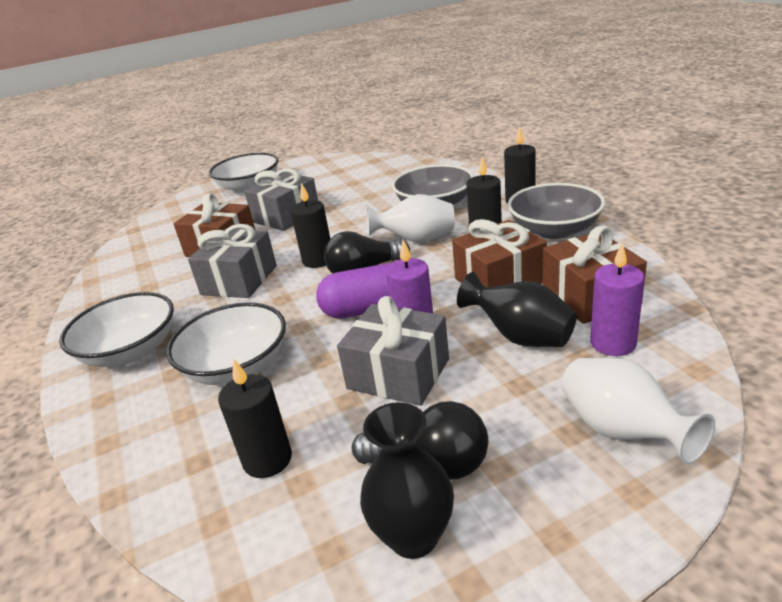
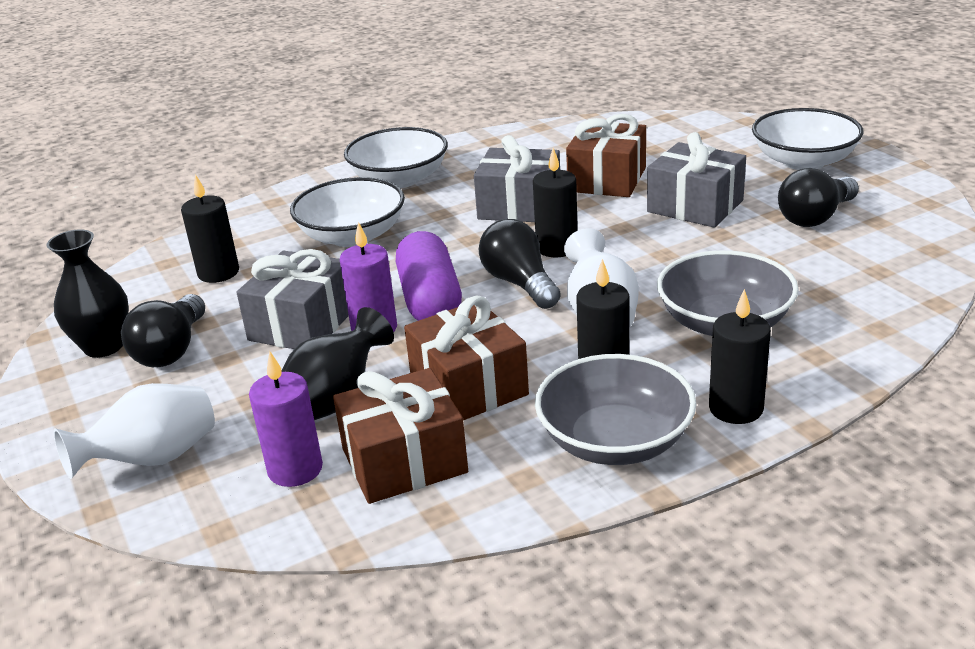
camera: 85 degrees right, 0 degrees up
(323, 184) = (815, 217): none -> black light bulb

